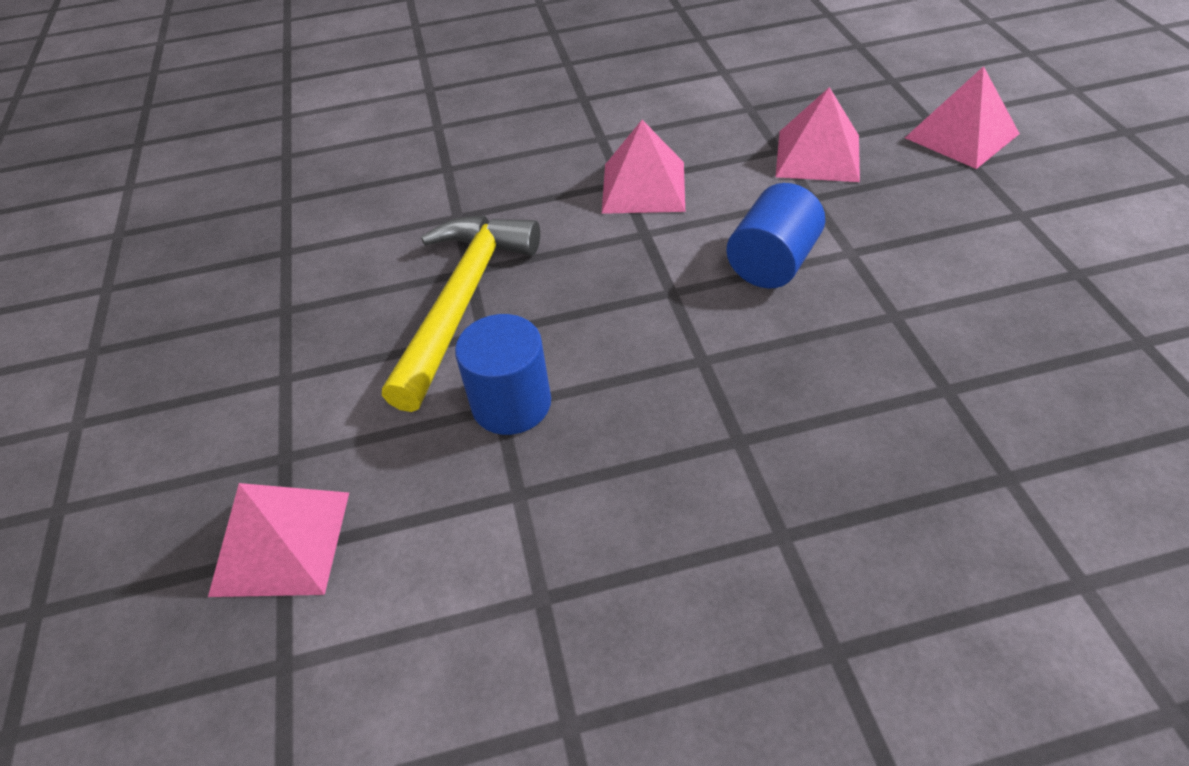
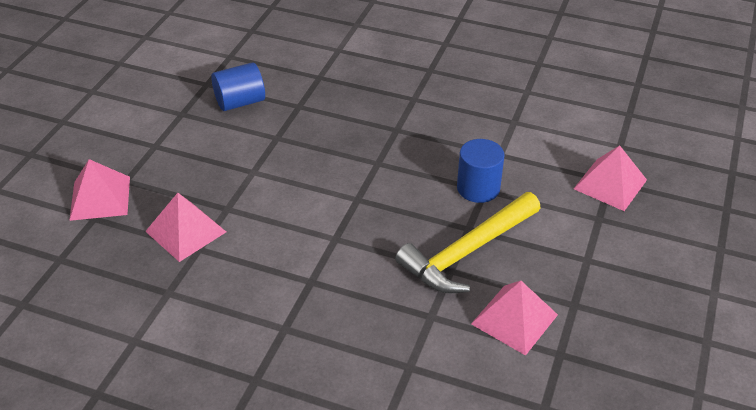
camera: 150 degrees left, 5 degrees down
(643, 187) = (302, 269): pink pyramid -> pink pyramid (514, 319)
(772, 263) = (294, 186): blue cylinder -> blue cylinder (240, 102)

